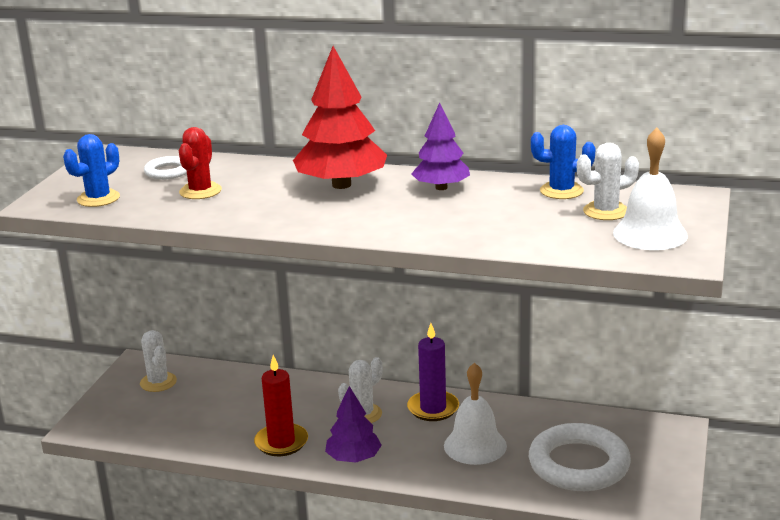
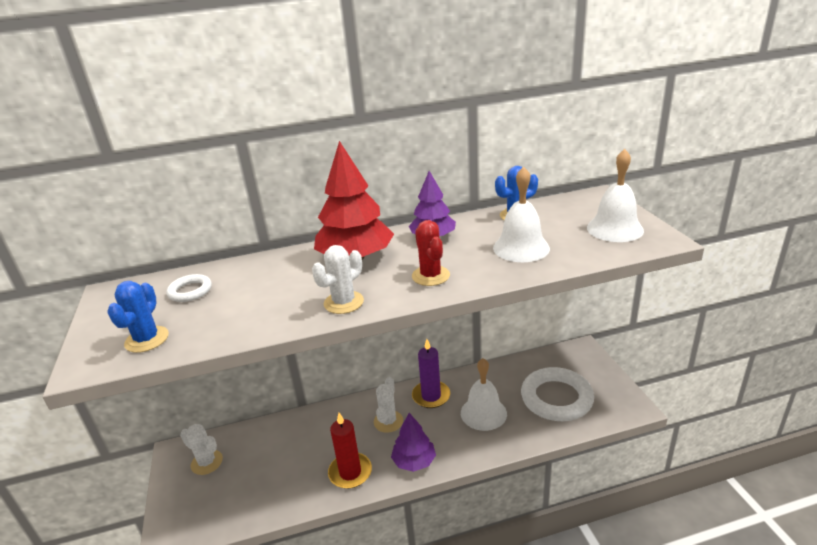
camera: 30 degrees left, 5 degrees up
(200, 191) = (241, 300): red cactus -> red cactus (430, 276)
(515, 222) = (521, 248): none -> white bell
(606, 211) = (564, 221): white cactus -> white cactus (343, 302)

